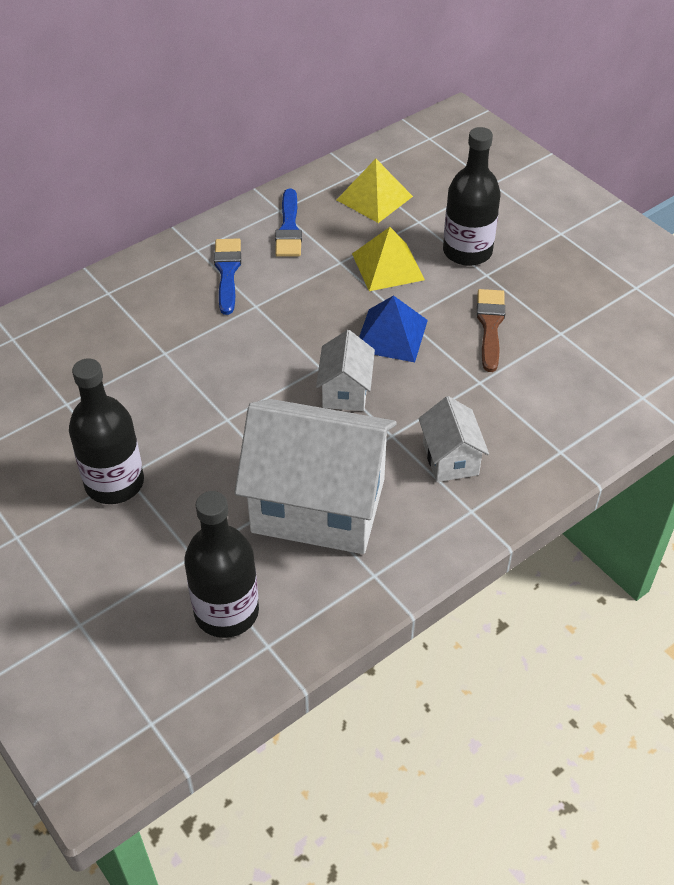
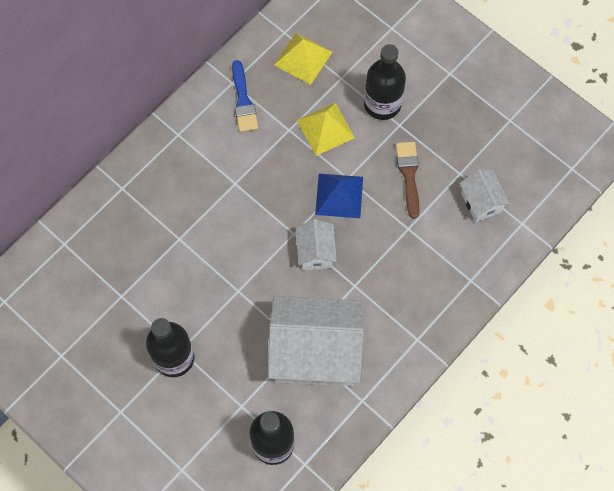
camera: 10 degrees left, 20 degrees up
(227, 272) = (206, 153): blue brush -> none
(450, 458) = (397, 299): white house -> white house (481, 202)

